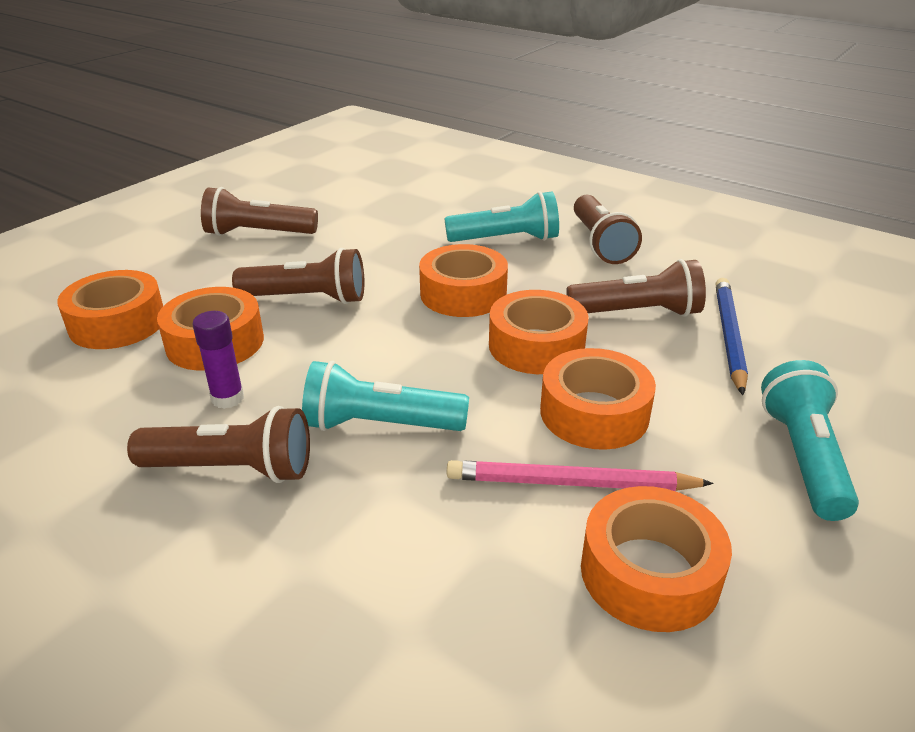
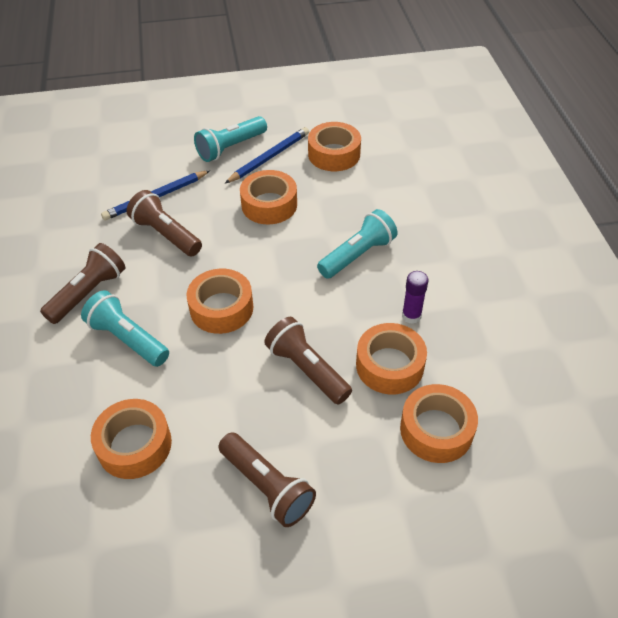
camera: 135 degrees left, 15 degrees up
(232, 469) = (435, 274): brown flashlight -> none
(380, 425) = (357, 255): turquoise flashlight -> turquoise flashlight turned 90 degrees counterclockwise
(536, 346) = (240, 249): orange tape -> orange tape (134, 445)
(571, 483) = (317, 188): pink pencil -> none
(725, 483) = (269, 157): none -> blue pencil

